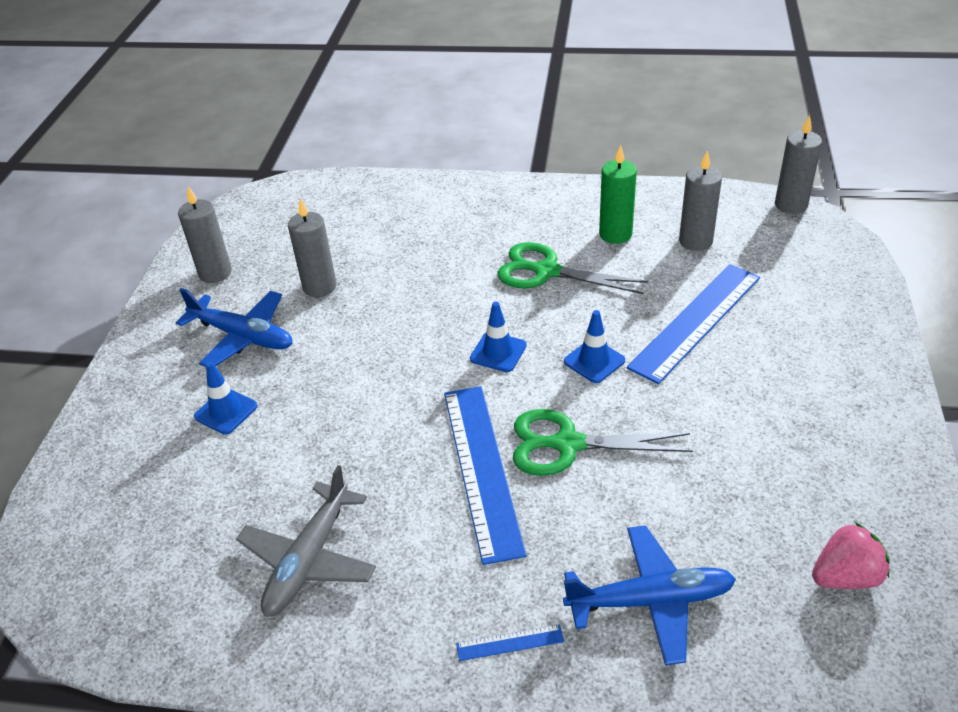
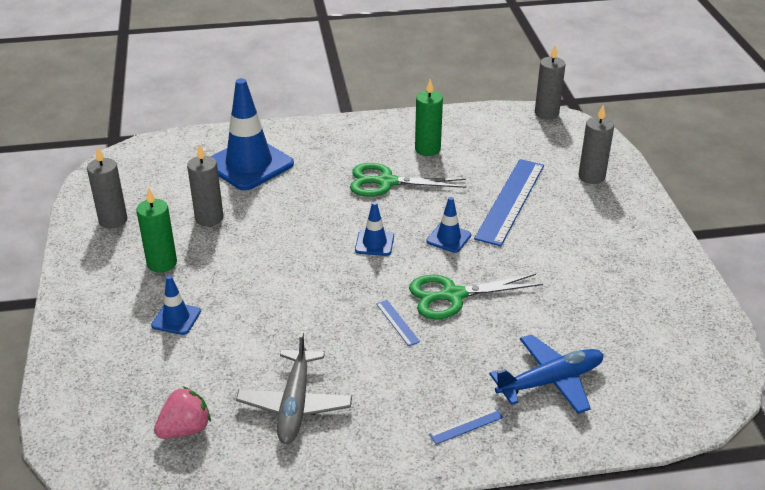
camera: 20 degrees left, 5 degrees down
(242, 336) = (162, 263): blue plane -> green candle
(394, 224) = (249, 164): none -> blue traffic cone
(481, 469) = (397, 322): blue ruler -> blue ruler, size x0.41
(695, 241) = (488, 147): grey candle -> grey candle (591, 177)
(845, 576) = (669, 342): pink strawberry -> pink strawberry (185, 429)

